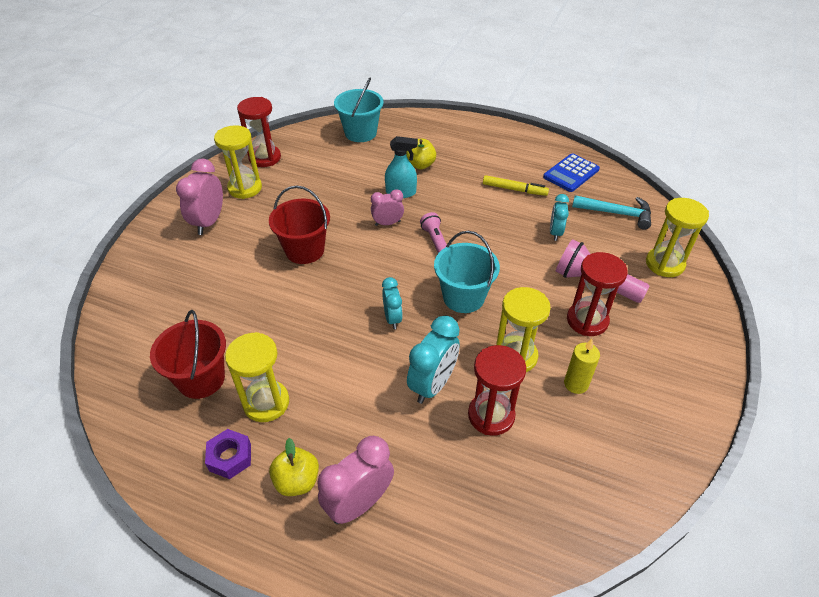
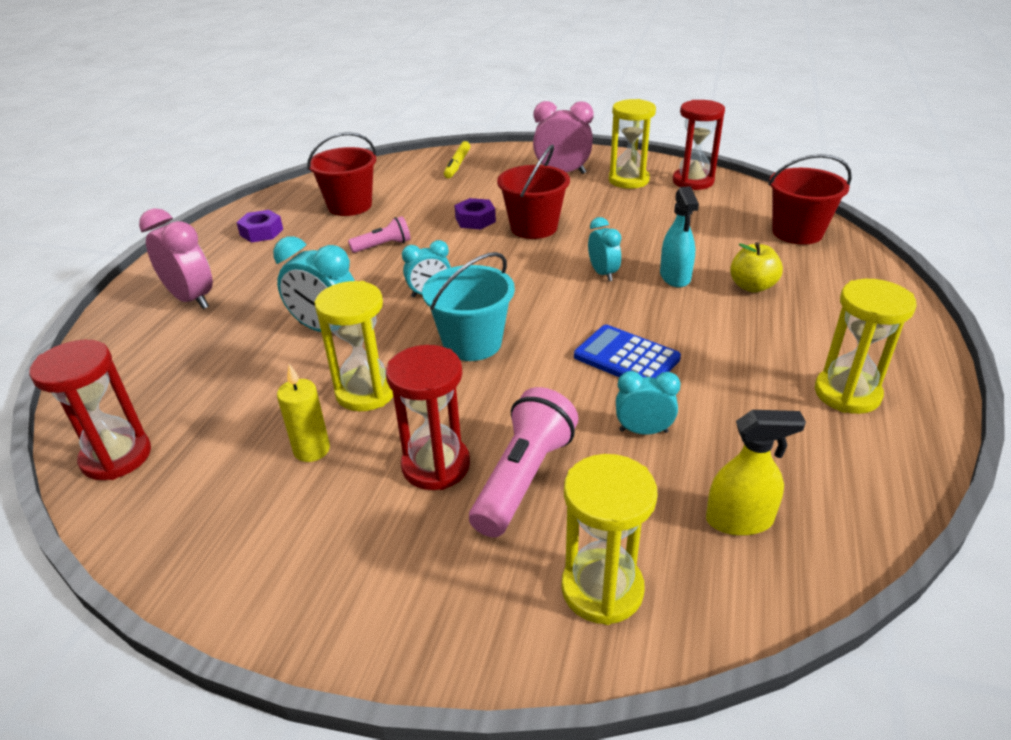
camera: 85 degrees right, 10 degrees down
(266, 403) = (318, 239): yellow hourglass -> yellow hourglass (847, 393)
(276, 284) = (475, 220): none -> purple nut
(297, 481) = (227, 265): yellow apple -> none
(360, 133) = (797, 232): turquoise bucket -> red bucket
(387, 223) = (603, 273): pink clock -> turquoise clock
(435, 240) = (581, 312): pink flashlight -> pink flashlight (383, 246)
(491, 415) = (274, 375): red hourglass -> red hourglass (116, 457)
(514, 189) = (743, 382): yellow marker -> yellow marker (457, 165)
(571, 173) = (841, 454): blue calculator -> blue calculator (626, 358)
(616, 213) = (739, 520): turquoise hammer -> yellow spray bottle

